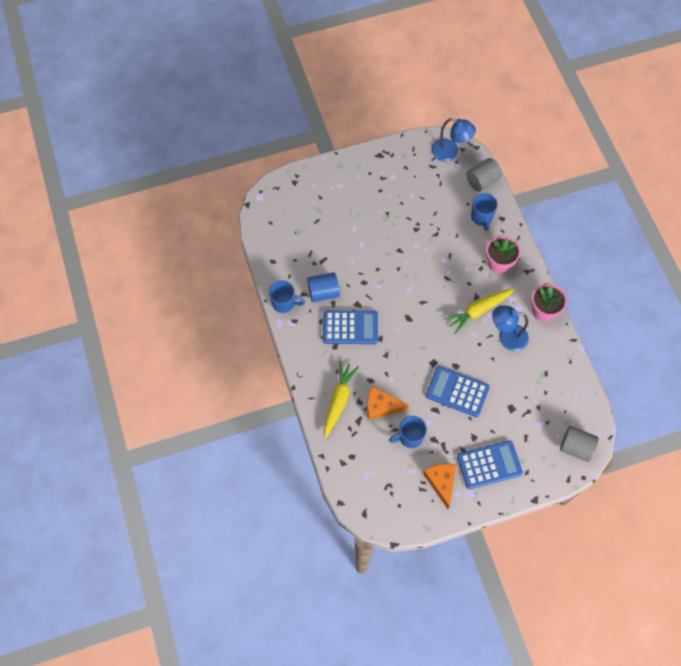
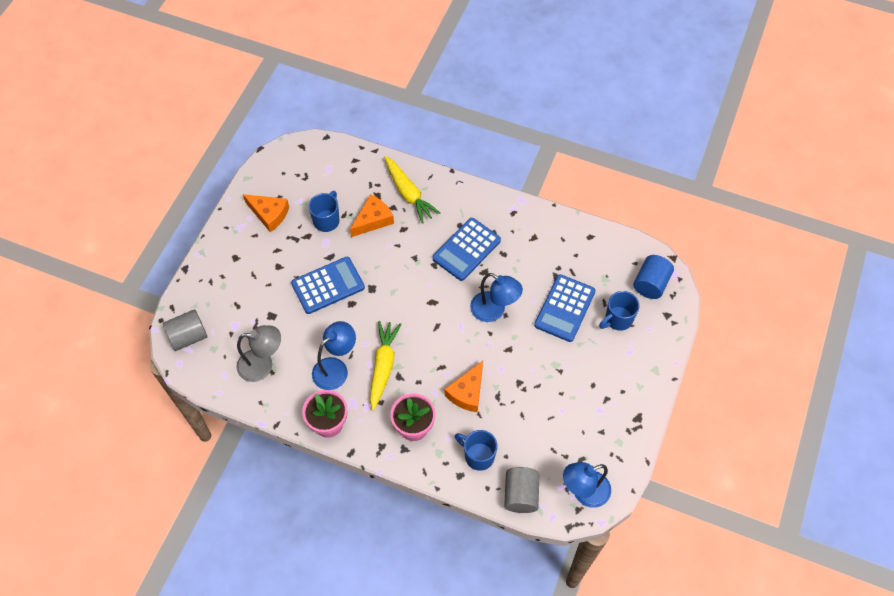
camera: 130 degrees right, 5 degrees down
(284, 303) = (538, 217): blue mug -> blue mug (617, 319)
(323, 292) = (521, 254): blue cylinder -> blue cylinder (650, 284)
(381, 277) = (494, 311): none -> blue lamp
(449, 251) = (467, 392): none -> orange cheese
(489, 465) = (245, 259): blue calculator -> blue calculator (564, 308)
(547, 382) = (263, 365): none -> grey lamp

